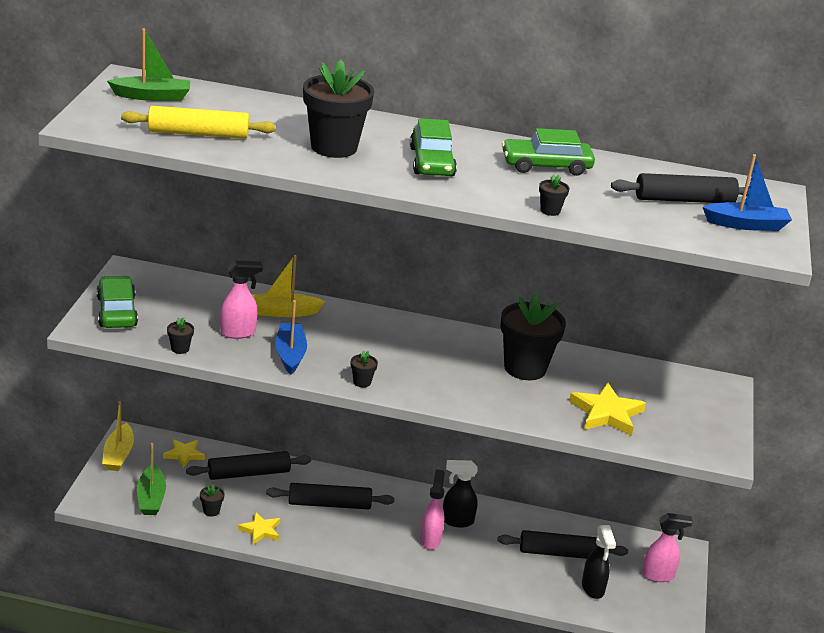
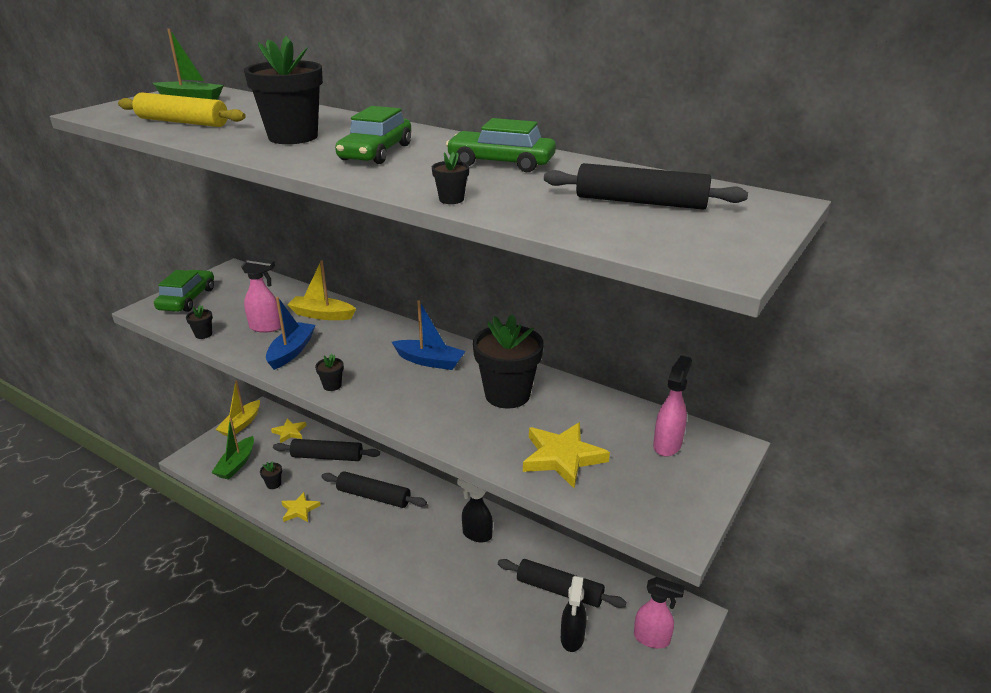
camera: 25 degrees right, 0 degrees up
(430, 539) = (440, 548): pink spray bottle -> pink spray bottle (667, 445)
(746, 225) = (704, 232): blue boat -> blue boat (429, 361)

